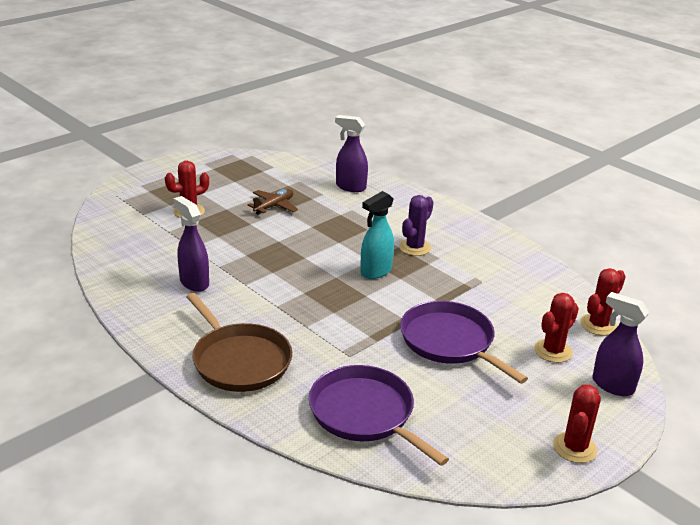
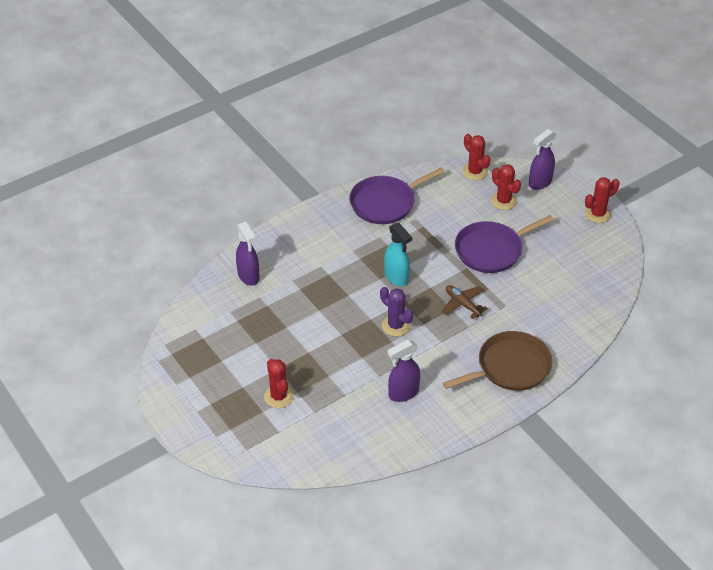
camera: 80 degrees left, 15 degrees up
(274, 206) = (278, 333): brown plane -> brown plane (463, 304)
(350, 187) = (248, 276): purple spray bottle -> purple spray bottle turned 60 degrees counterclockwise
(365, 414) = (568, 305): purple pan -> purple pan (385, 203)
(414, 247) = (362, 249): purple cactus -> purple cactus (395, 325)
(575, 448) = (597, 214): red cactus -> red cactus turned 60 degrees counterclockwise

